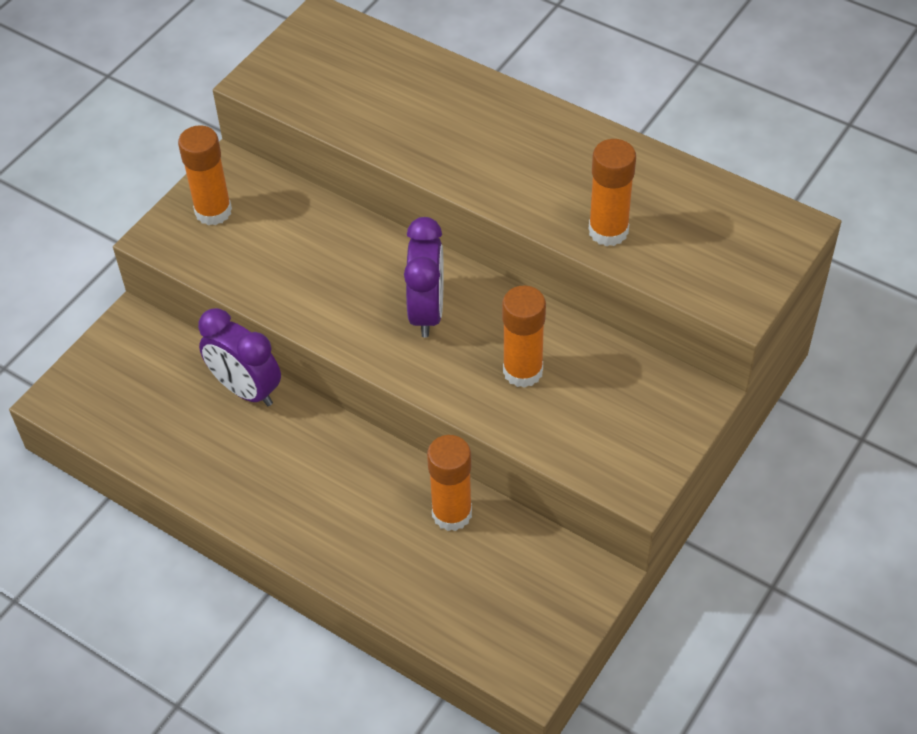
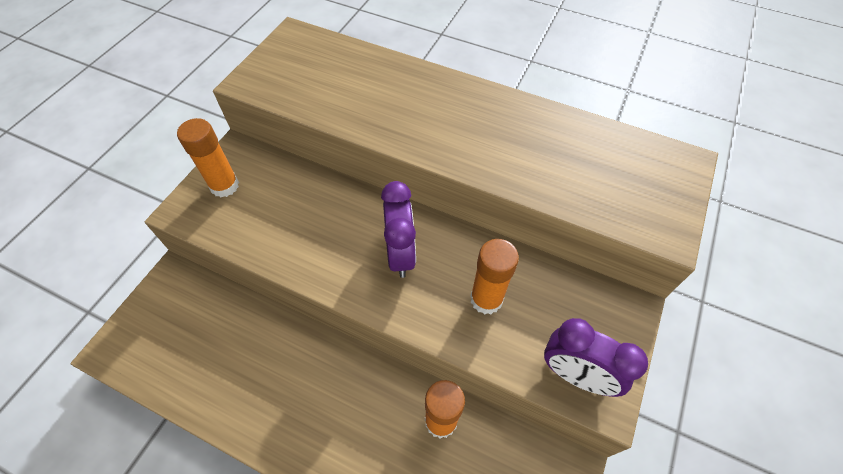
camera: 10 degrees left, 5 degrees up
(246, 390) = (264, 324): purple clock -> purple clock (575, 375)
(608, 231) = (543, 178): orange glue stick -> none

